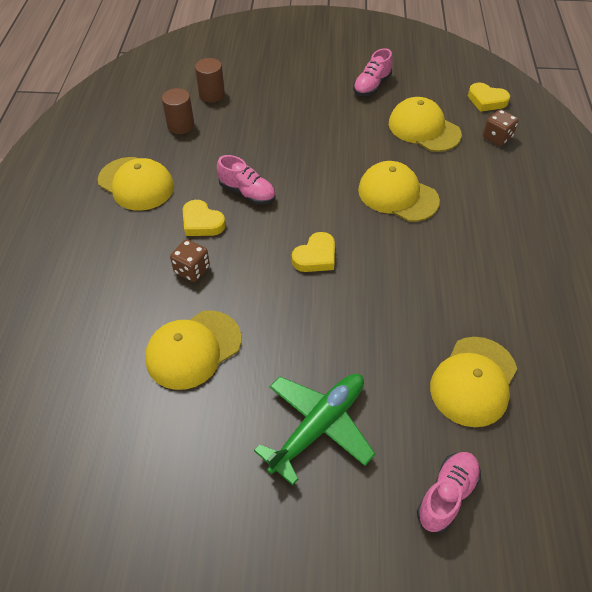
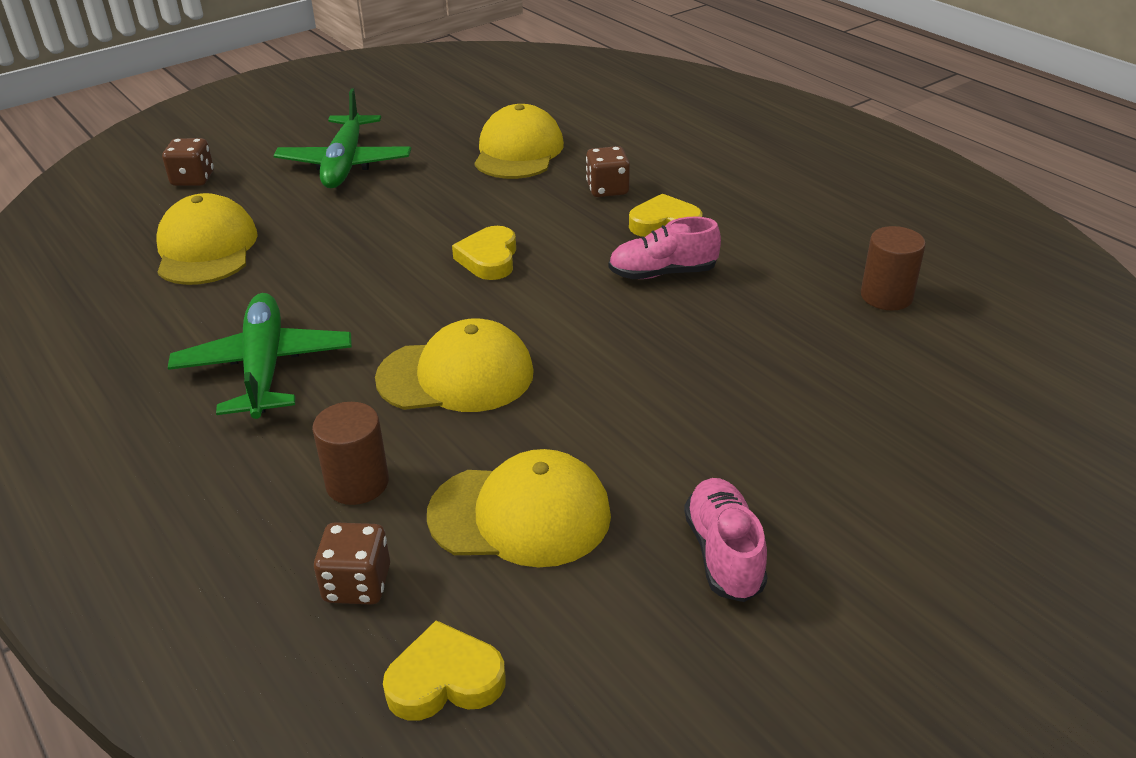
camera: 140 degrees right, 15 degrees down
(136, 184) = (801, 216): yellow cap -> none
(212, 94) = (939, 361): brown cylinder -> brown cylinder (357, 483)
(446, 495) = (193, 179): pink shoe -> brown dice
(483, 252) = (264, 368): none -> green plane

